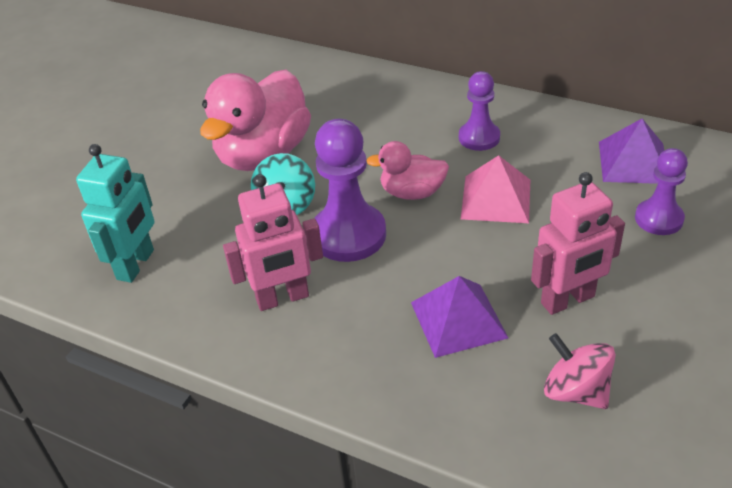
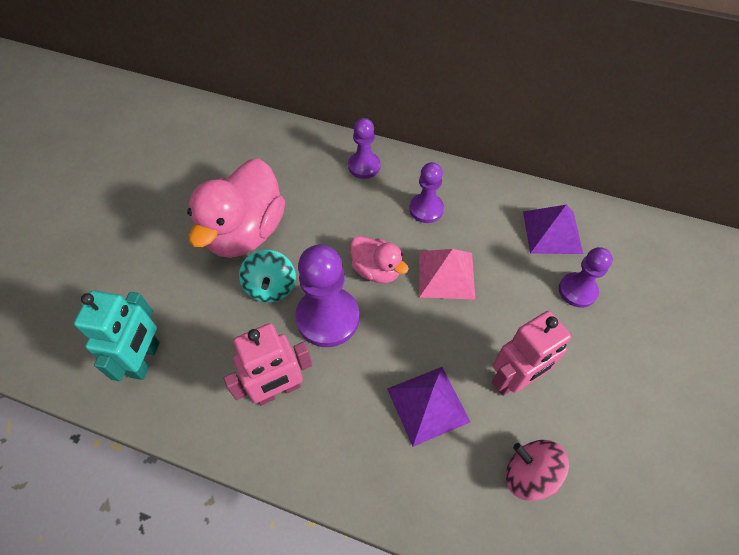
camera: 10 degrees left, 15 degrees up
(409, 97) = (364, 166): none -> purple pawn
(412, 193) = (376, 270): pink duck -> pink duck turned 135 degrees counterclockwise

